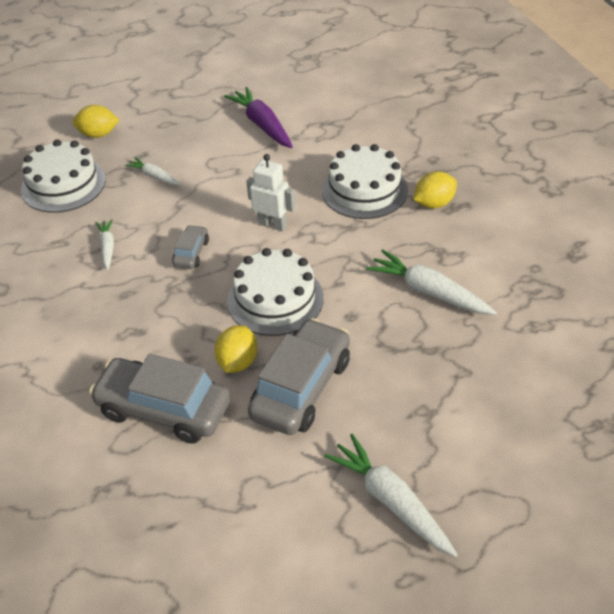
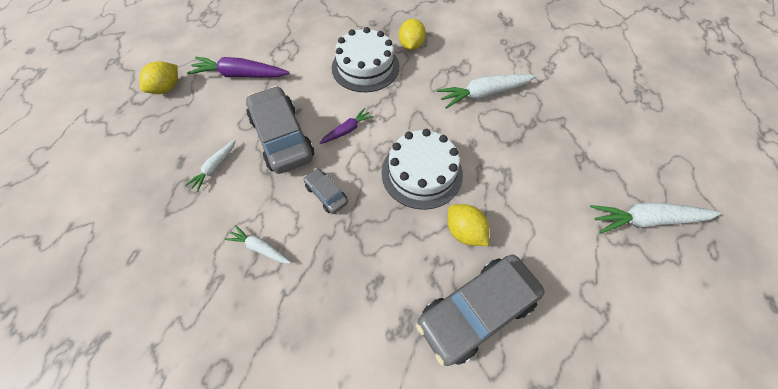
camera: 55 degrees left, 15 degrees up
(63, 184) = (145, 237): white cake -> none
(98, 134) = (116, 175): yellow lemon -> yellow lemon (167, 88)
(154, 176) = (215, 167): white carrot -> white carrot turned 45 degrees counterclockwise
(272, 224) = (347, 130): white robot -> purple carrot
(301, 388) = (517, 209): grey car -> grey car (282, 138)

